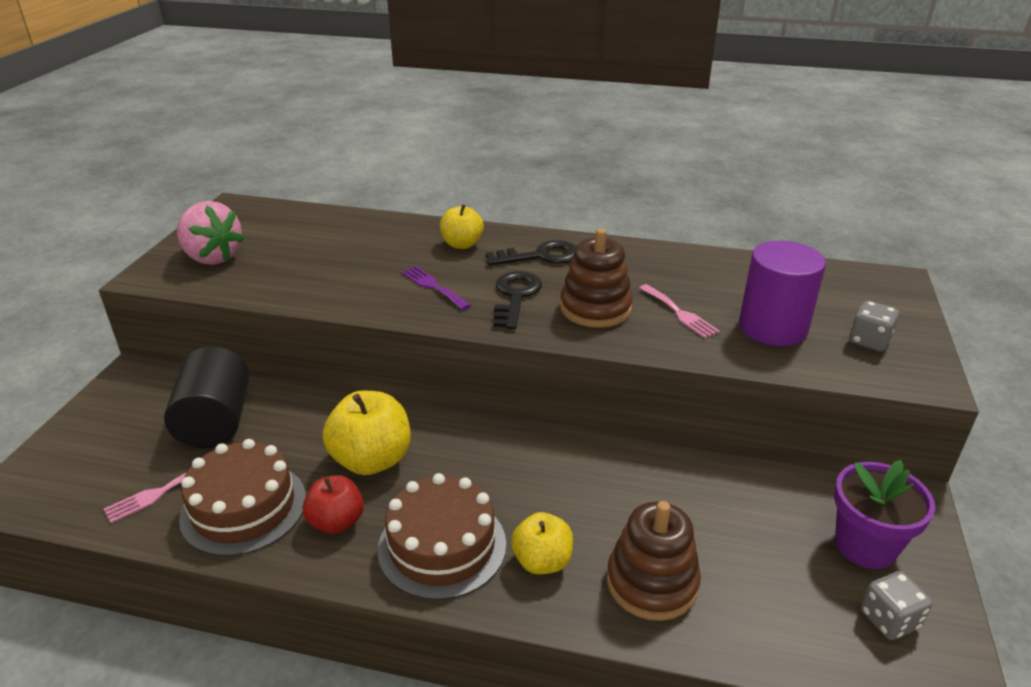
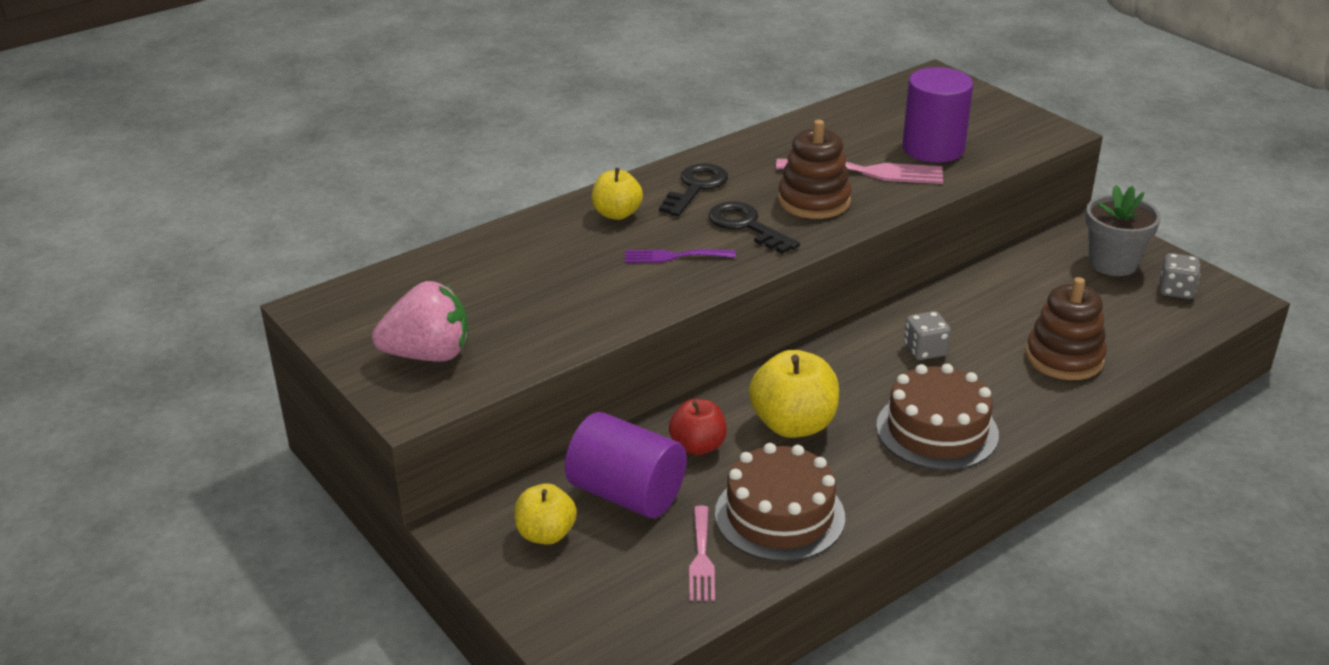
camera: 50 degrees left, 0 degrees up
(216, 422) = (626, 494): black cylinder -> purple cylinder
(336, 522) = (853, 471): red apple -> red apple (698, 446)
(542, 561) = (999, 393): yellow apple -> yellow apple (546, 534)
(679, 313) = (867, 172): pink fork -> pink fork, size x1.65
(865, 545) = (1112, 263): purple flower pot -> grey flower pot
(869, 341) = (992, 125): grey dice -> grey dice (925, 350)

